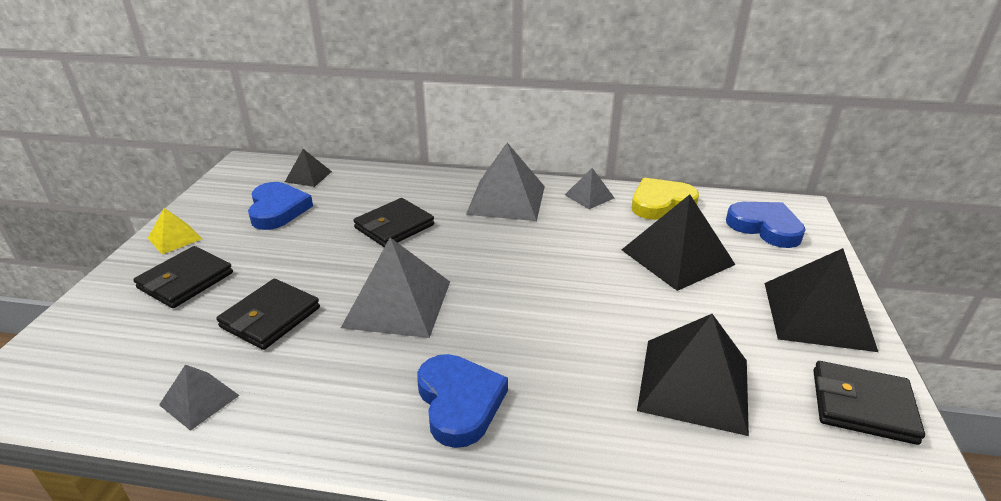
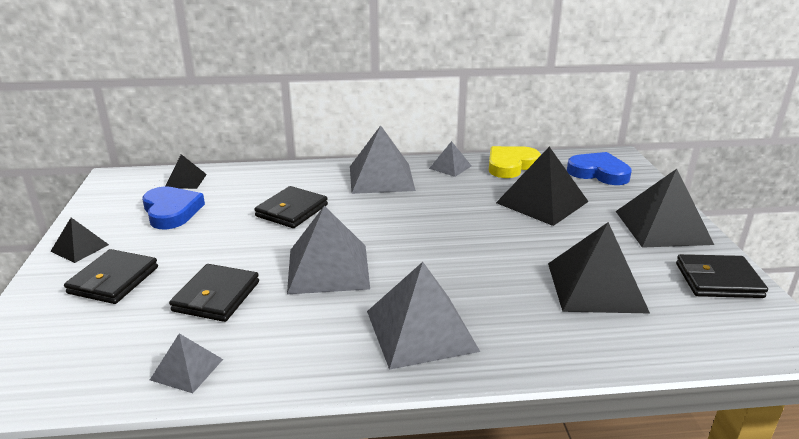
camera: 15 degrees left, 5 degrees down
(175, 238) = (80, 248): yellow pyramid -> black pyramid
(459, 402) = (421, 330): blue heart -> grey pyramid

